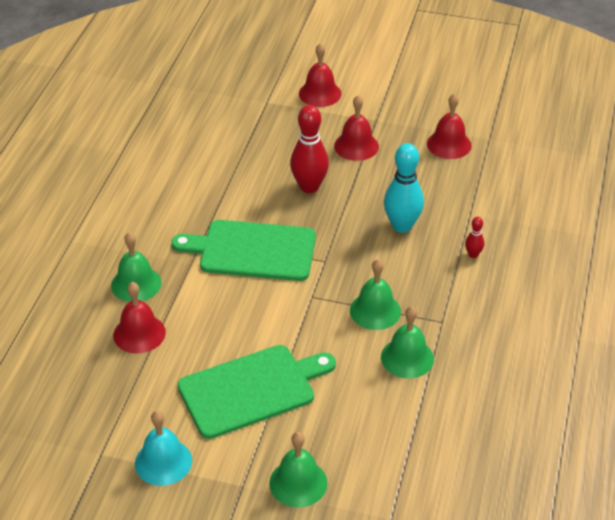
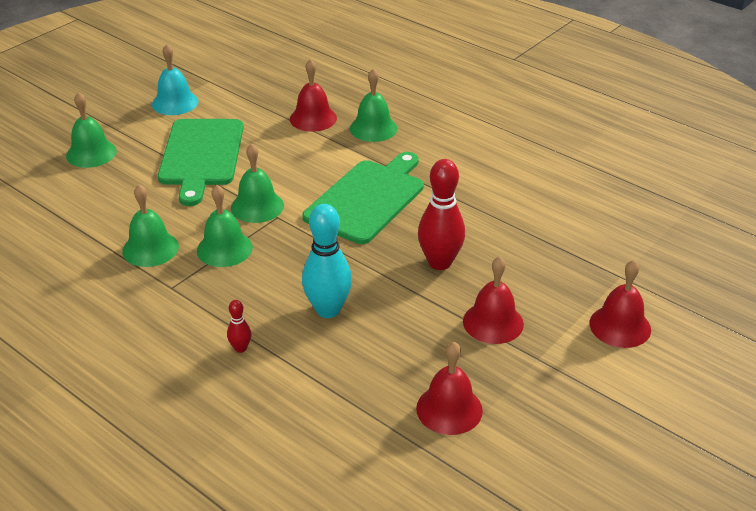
camera: 115 degrees right, 5 degrees down
(306, 315) = (257, 206): none -> green bell

